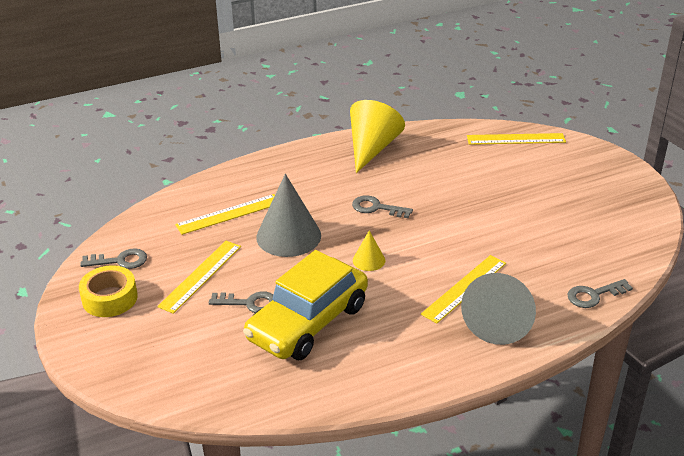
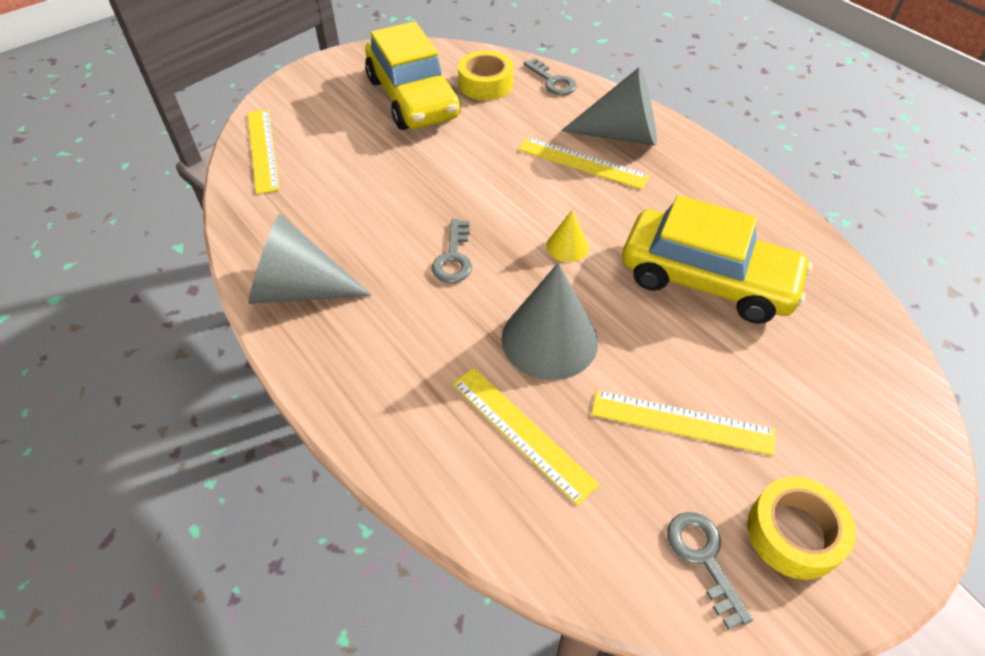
camera: 105 degrees left, 15 degrees up
(249, 303) = (706, 346): grey key -> none
(372, 148) = (299, 289): yellow cone -> grey cone
(574, 210) = (413, 98): none -> yellow car
(592, 253) = (485, 84): none -> yellow tape

